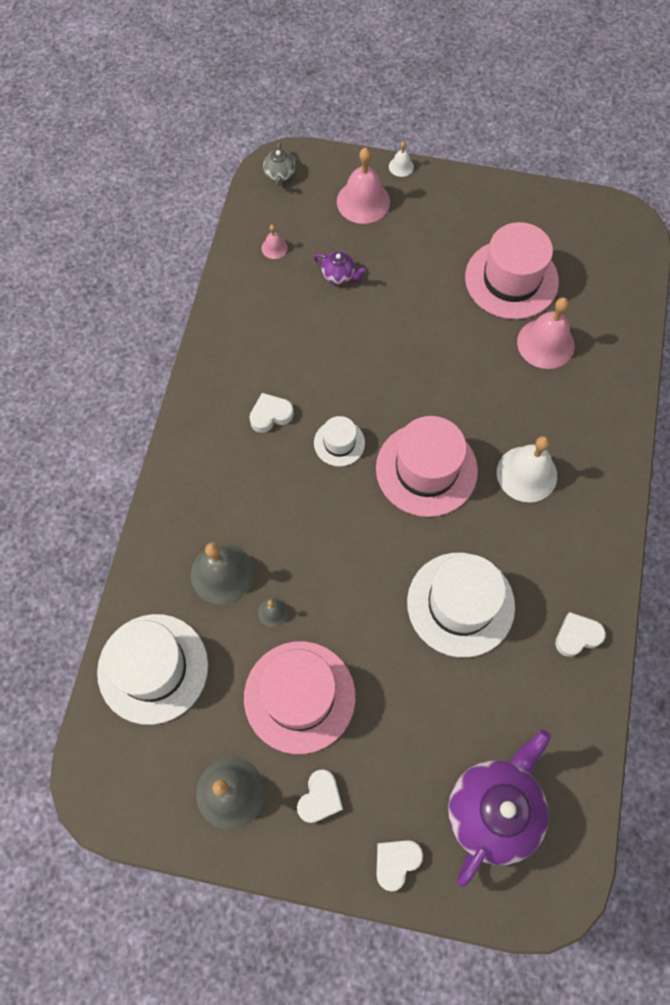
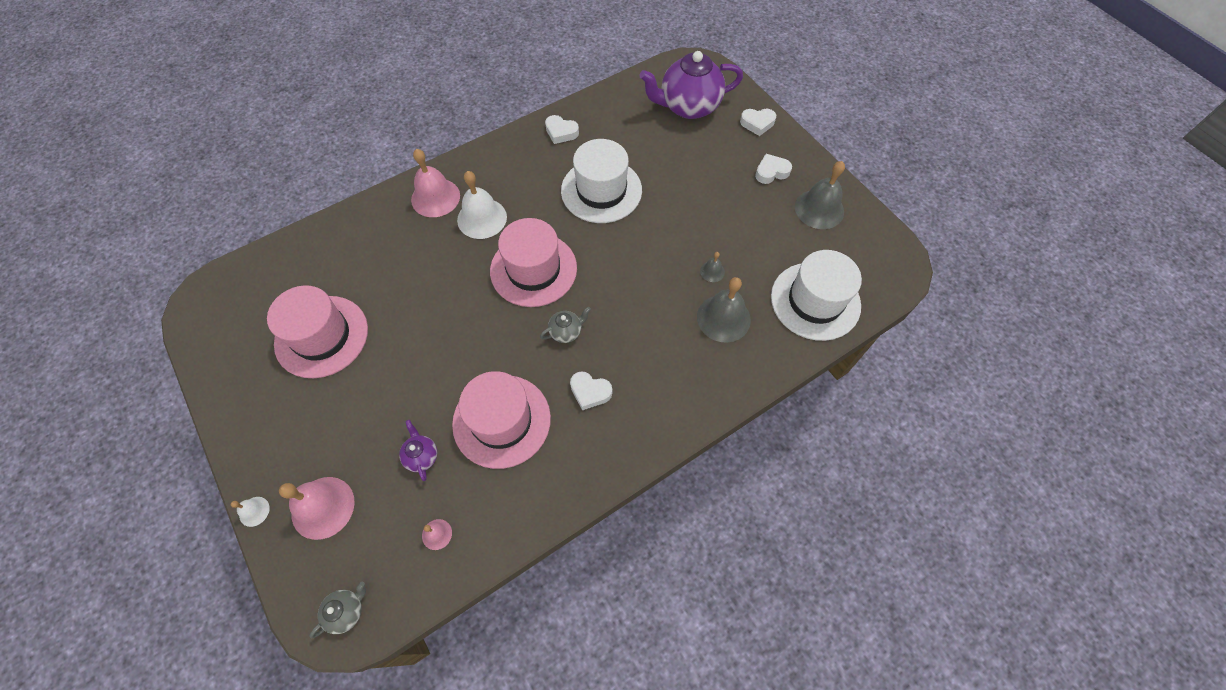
camera: 135 degrees left, 5 degrees down
(299, 696) = (738, 220): pink hat -> pink hat (501, 421)
(339, 443) = (566, 332): white hat -> grey teapot
(545, 343) = (365, 276): pink bell -> pink bell (435, 197)

